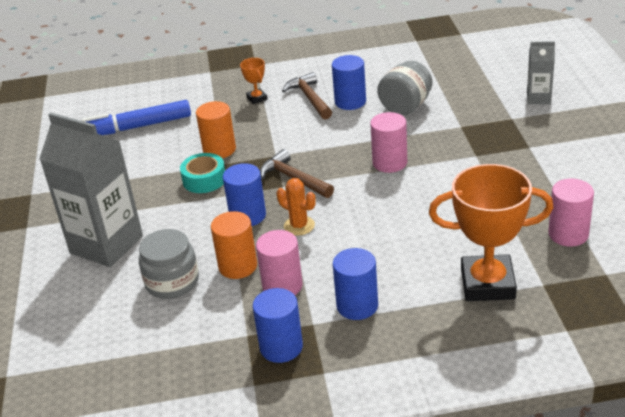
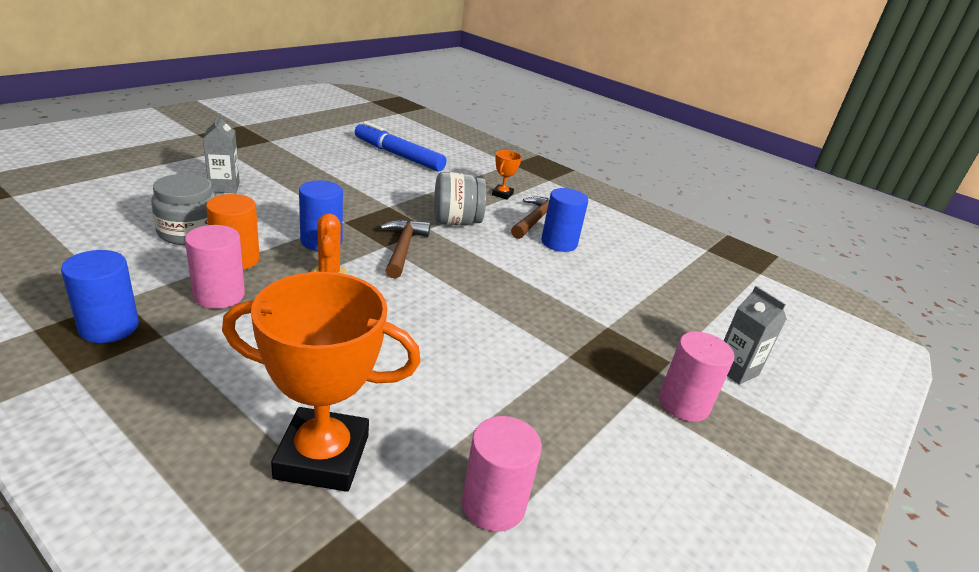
camera: 40 degrees right, 5 degrees down
(106, 244) = (224, 187): grey carton -> grey carton, size x0.49
(204, 180) = (356, 204): turquoise tape -> none
(219, 150) = (407, 198): orange cylinder -> none
(357, 306) = (212, 357): blue cylinder -> none
(389, 163) = (488, 298): pink cylinder -> pink cylinder (684, 404)
(406, 106) = (594, 278): grey jar -> grey jar (456, 222)
(487, 284) = (322, 457): orange trophy -> orange trophy turned 45 degrees counterclockwise

